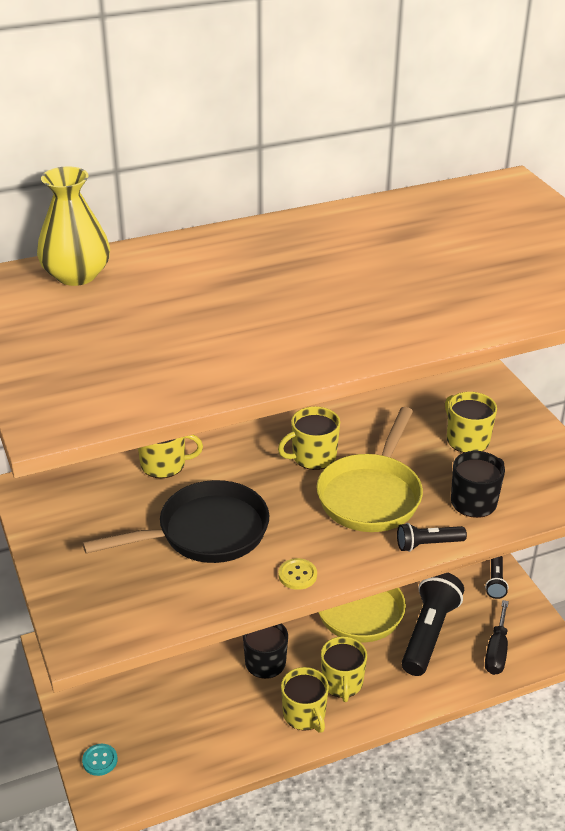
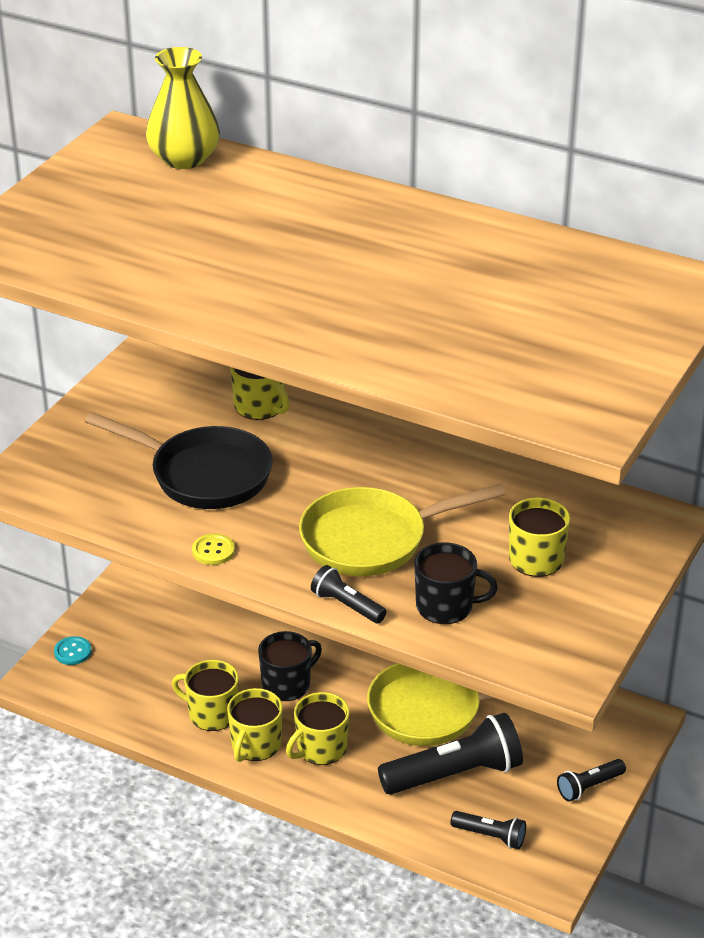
camera: 50 degrees right, 0 degrees up
(313, 457) = (380, 479): yellow mug -> yellow mug (211, 714)
(496, 651) = (491, 836): black screwdriver -> black flashlight

